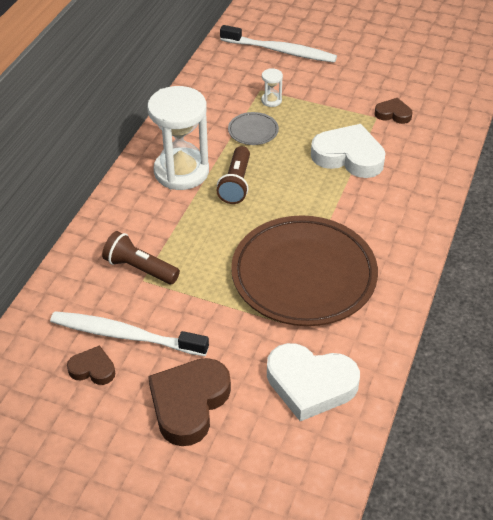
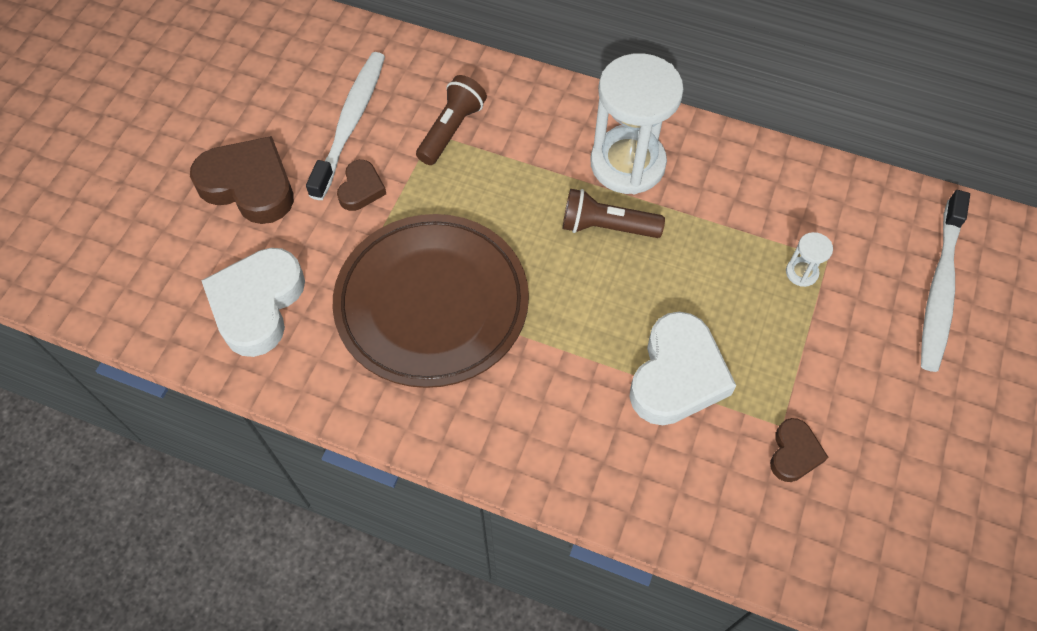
camera: 90 degrees right, 15 degrees up
(93, 369) = (307, 98): brown heart -> brown heart (361, 189)
(253, 131) = (723, 248): grey plate -> none

